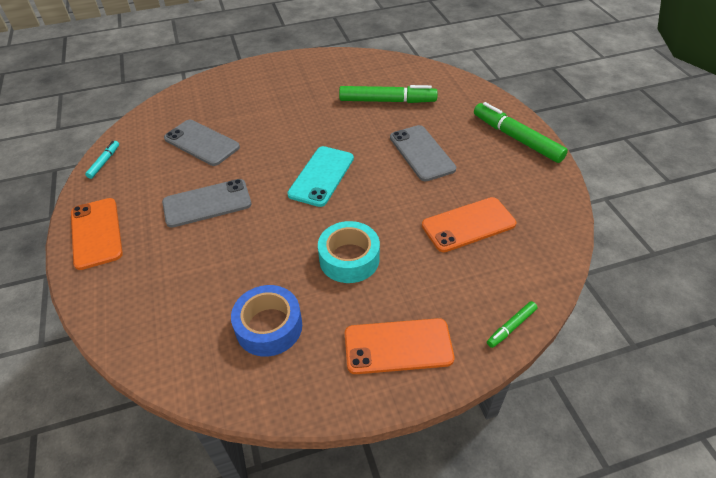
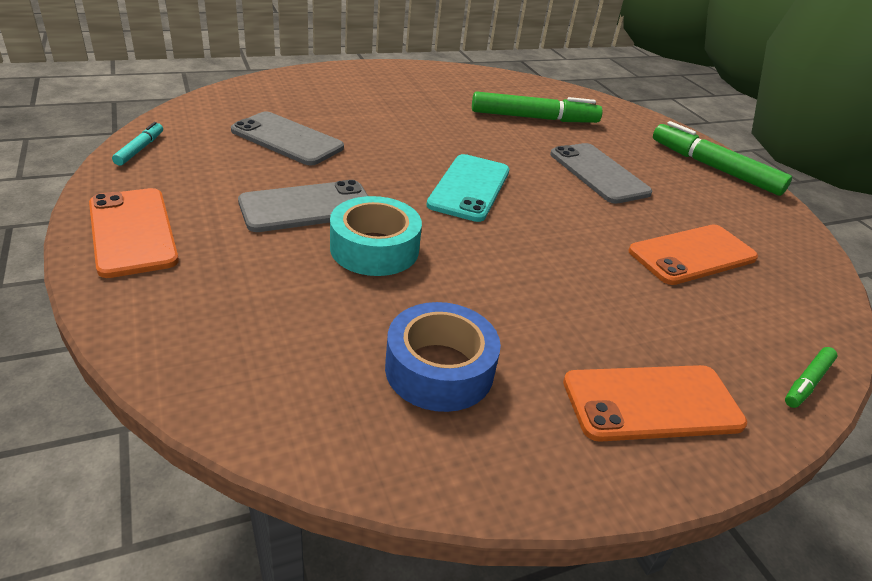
camera: 10 degrees left, 10 degrees down
(349, 259) = (539, 285): turquoise tape -> turquoise tape (374, 248)

